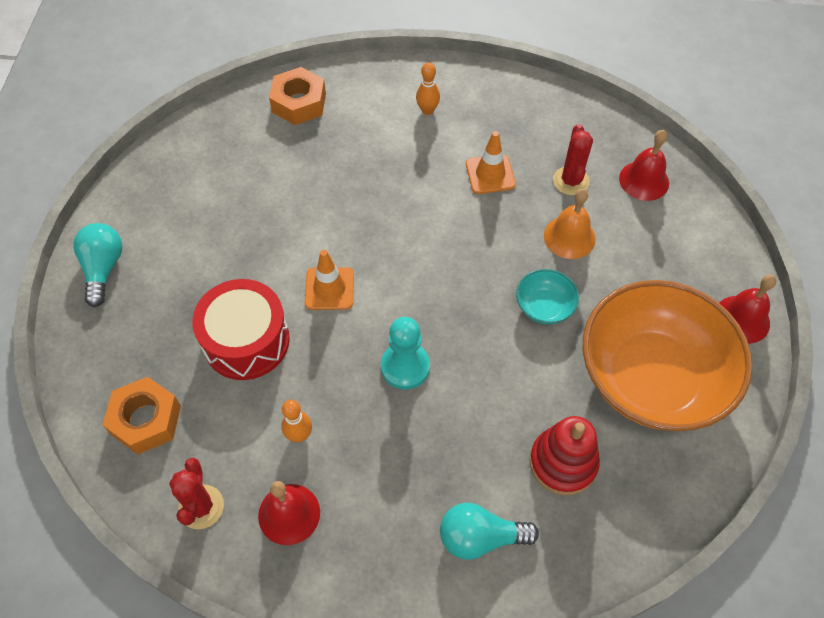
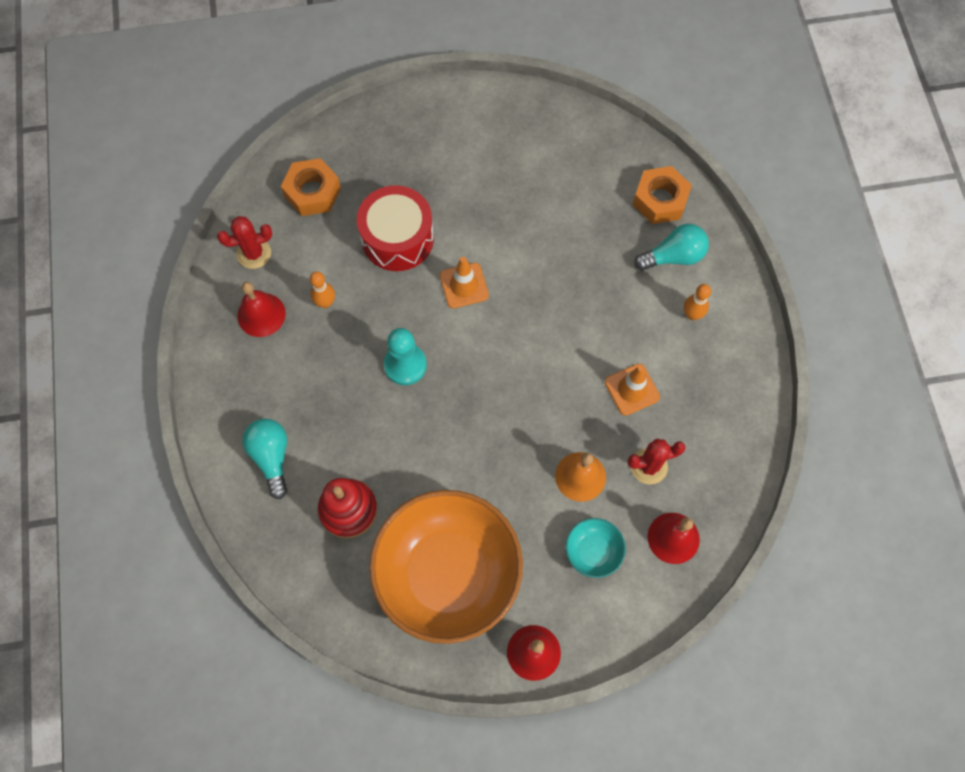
camera: 75 degrees right, 10 degrees up
(103, 269) = (434, 113): turquoise light bulb -> turquoise light bulb (673, 256)
(544, 307) = (496, 467): turquoise bowl -> turquoise bowl (593, 551)

